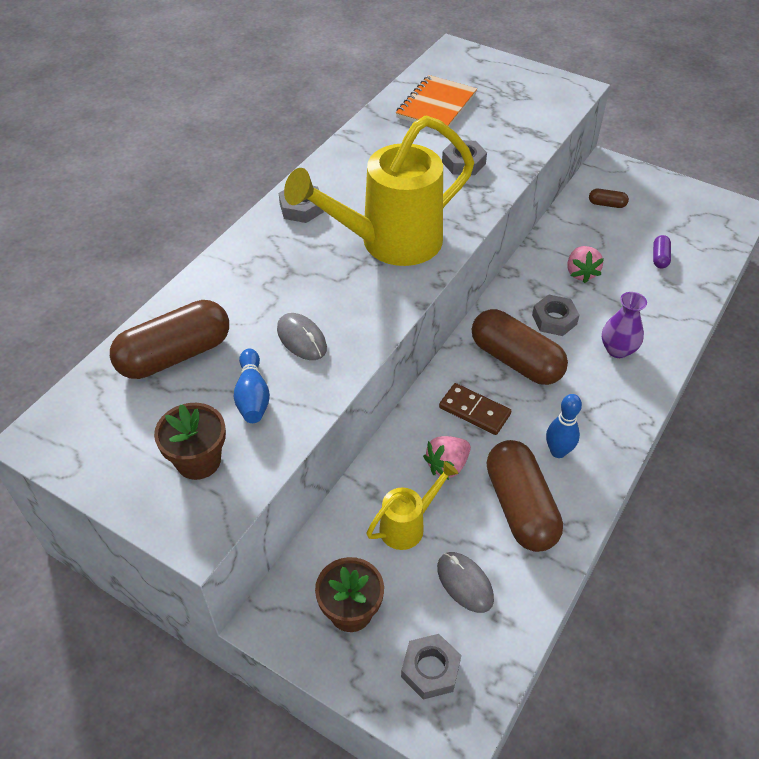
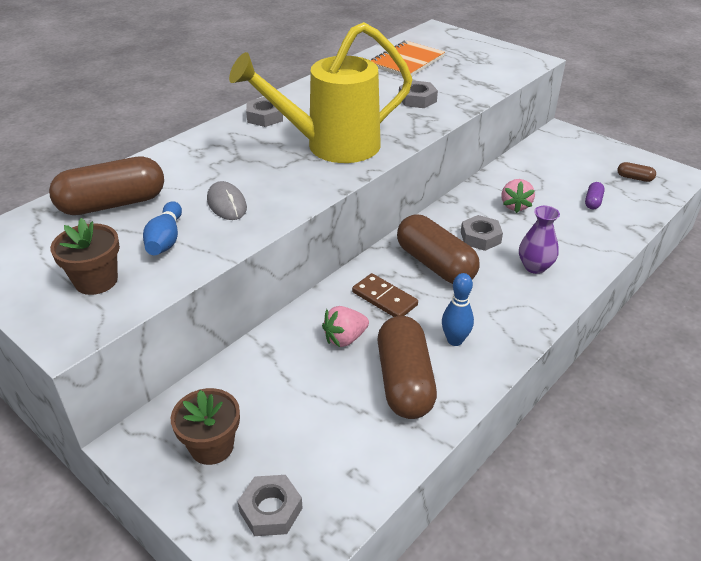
camera: 10 degrees right, 10 degrees down
(408, 525) = (291, 382): yellow watering can -> none
(465, 583) = (330, 438): grey mouse -> none
(607, 204) = (552, 159): brown capsule -> brown capsule (634, 178)

